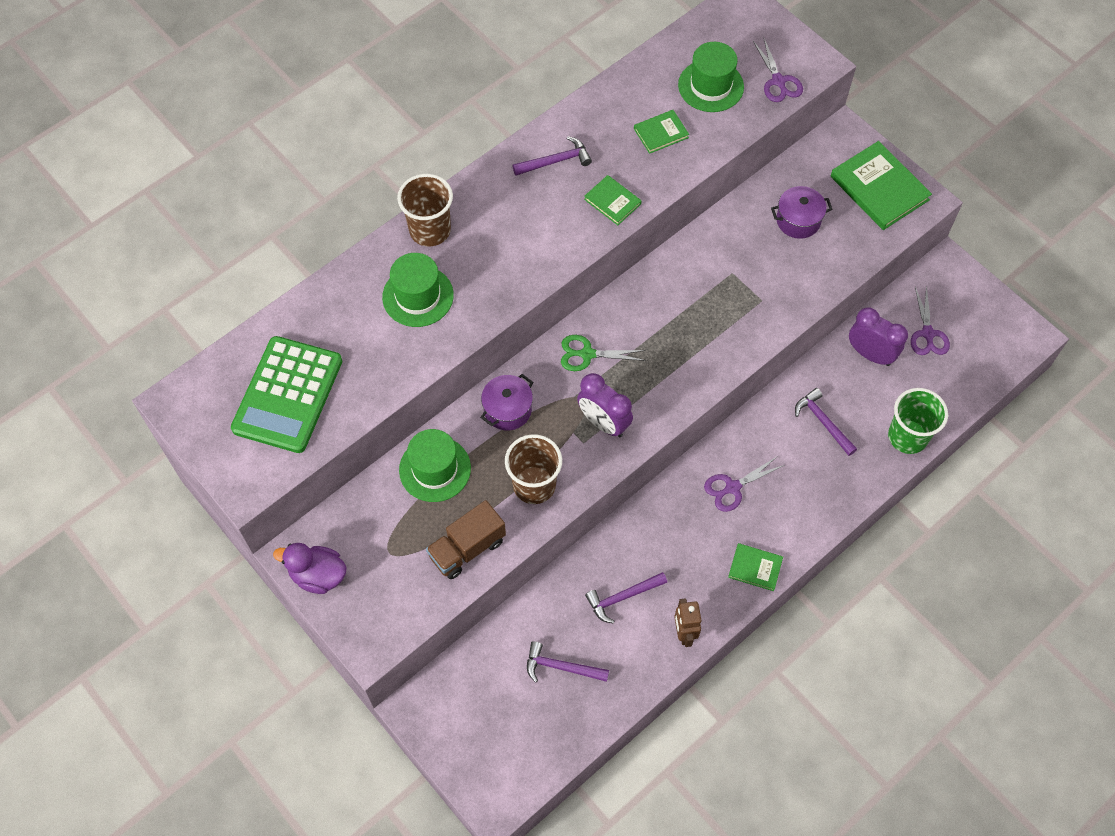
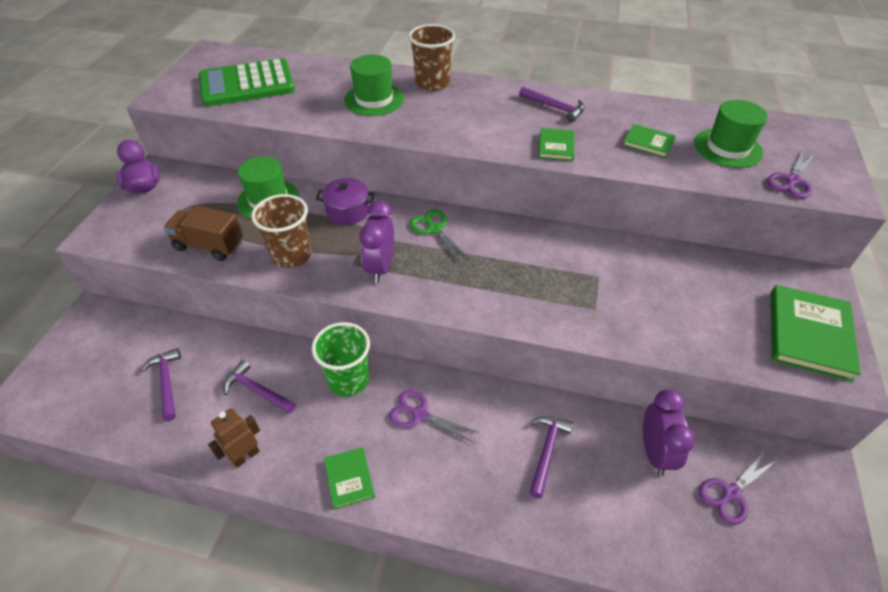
camera: 55 degrees right, 15 degrees down
(798, 220) = (700, 293): purple pot -> none
(907, 436) = (601, 542): green cup -> green cup (348, 380)

